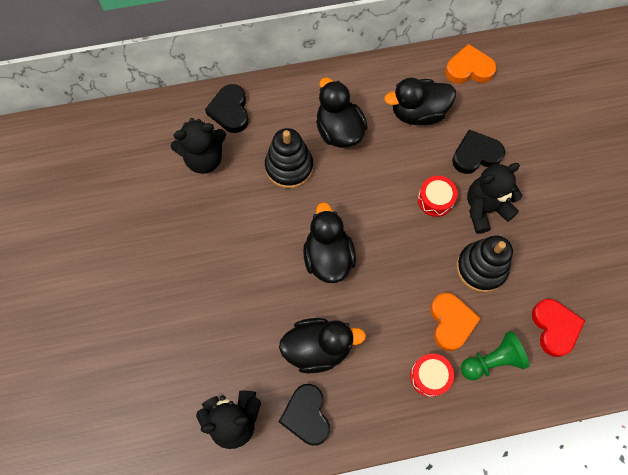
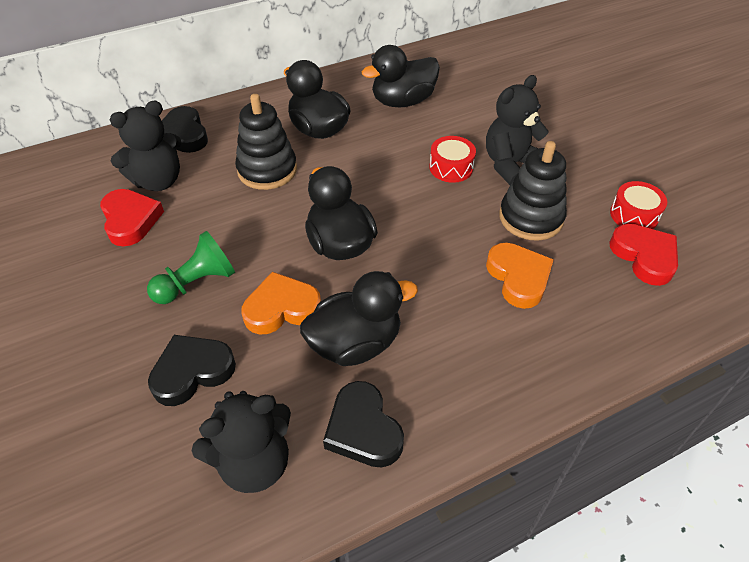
camera: 15 degrees left, 20 degrees down
(179, 194) = (130, 220): none -> red heart
(429, 376) = (516, 341): red drum -> red drum (634, 215)
(469, 69) = (443, 61): orange heart -> orange heart (281, 308)
(475, 155) = (479, 123): black heart -> black heart (192, 372)
(492, 361) = (587, 306): green pawn -> green pawn (197, 283)

